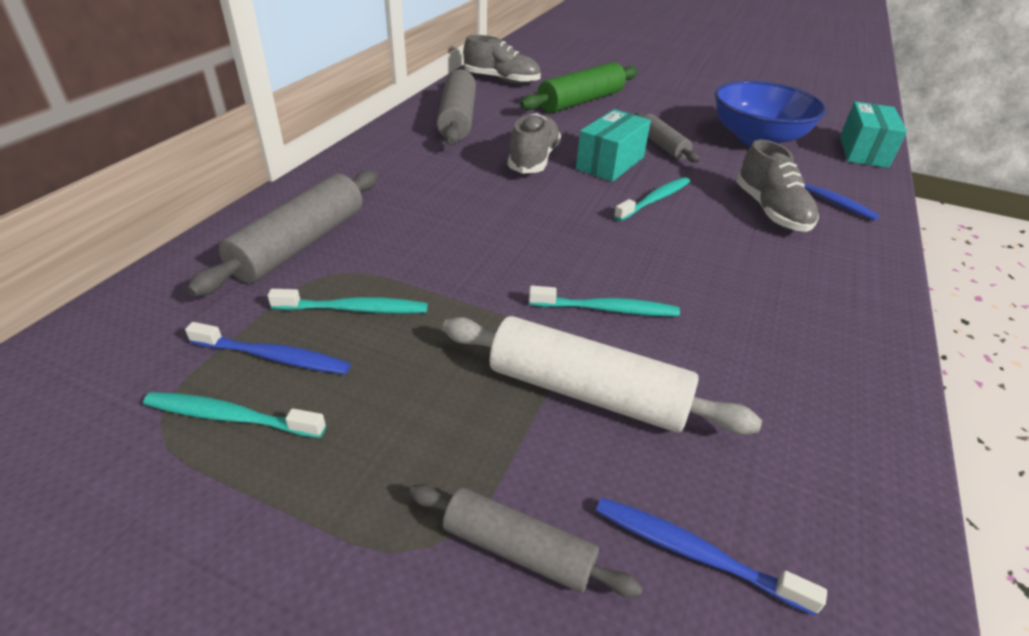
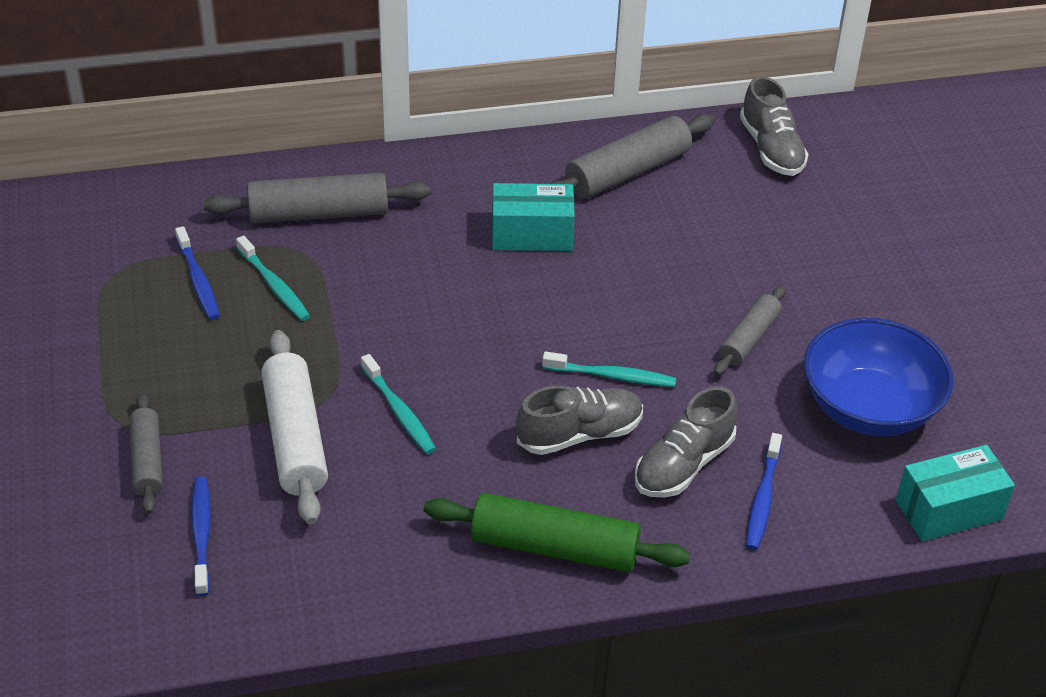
camera: 55 degrees right, 5 degrees up
(231, 417) = (139, 297): turquoise toothbrush -> none
(533, 159) = (601, 263): grey shoe -> grey shoe (579, 434)
(580, 101) = (792, 232): green rolling pin -> green rolling pin (554, 547)
(610, 163) = (657, 317): turquoise box -> turquoise box (532, 234)

